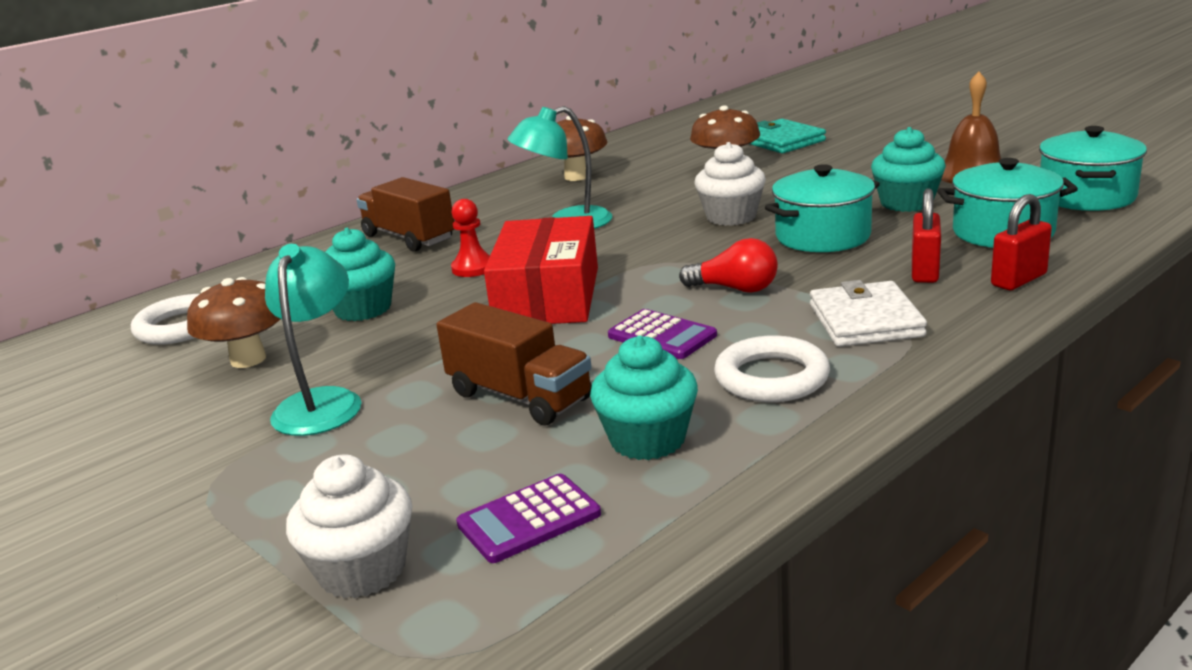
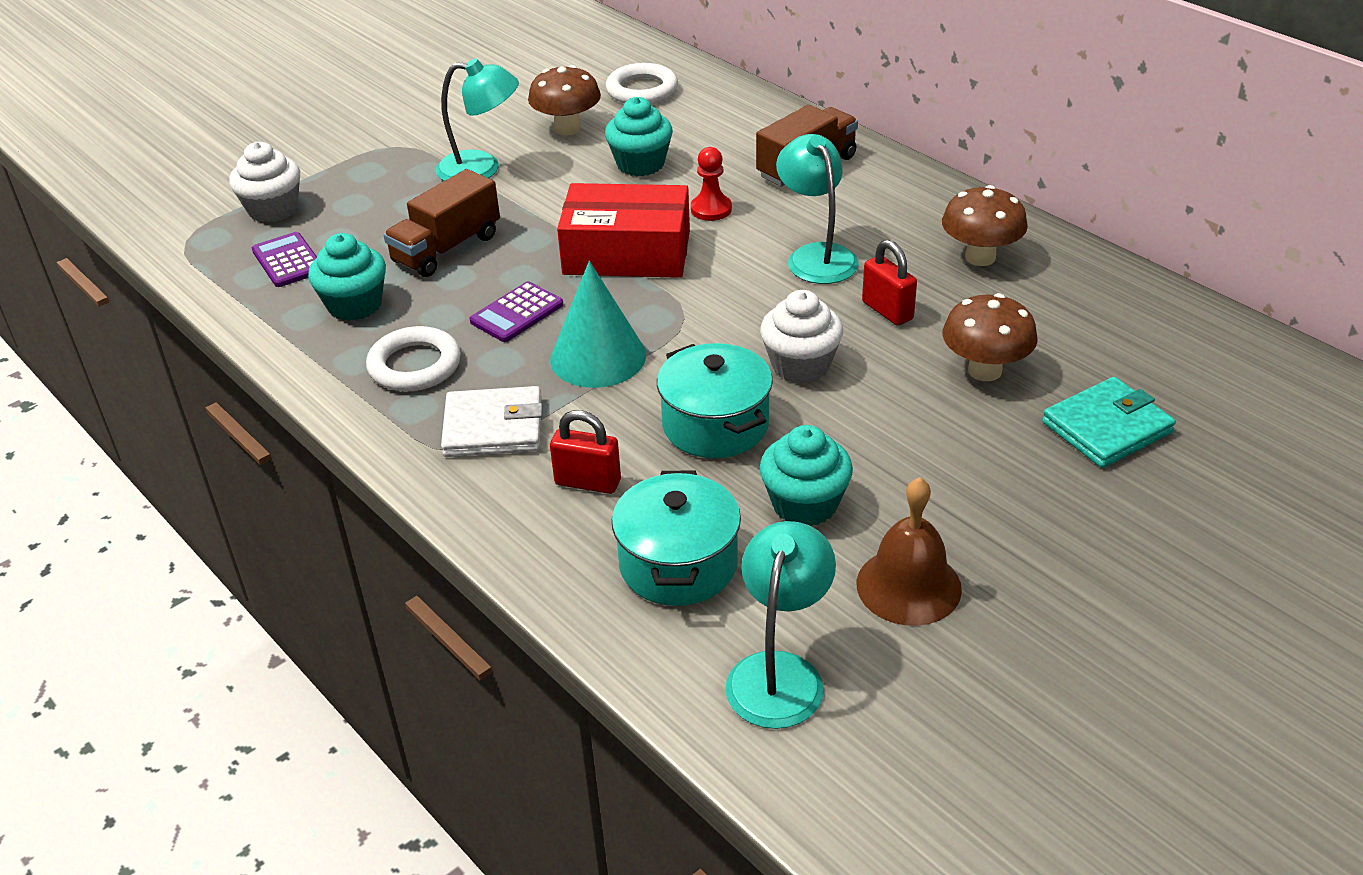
camera: 90 degrees right, 15 degrees up
(735, 289) = (598, 357): red light bulb -> turquoise cone
(1018, 280) = (539, 544): red padlock -> red padlock (887, 311)
(1086, 196) = (779, 673): turquoise pot -> turquoise lamp

